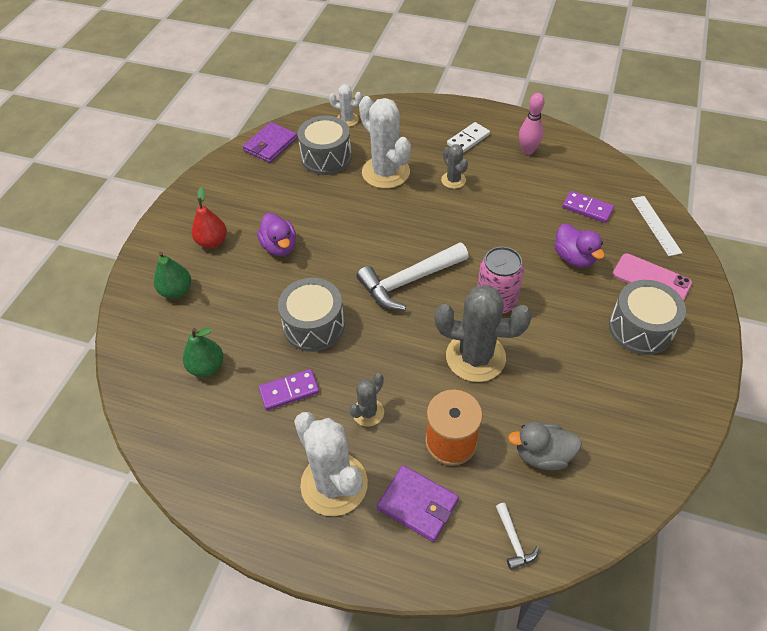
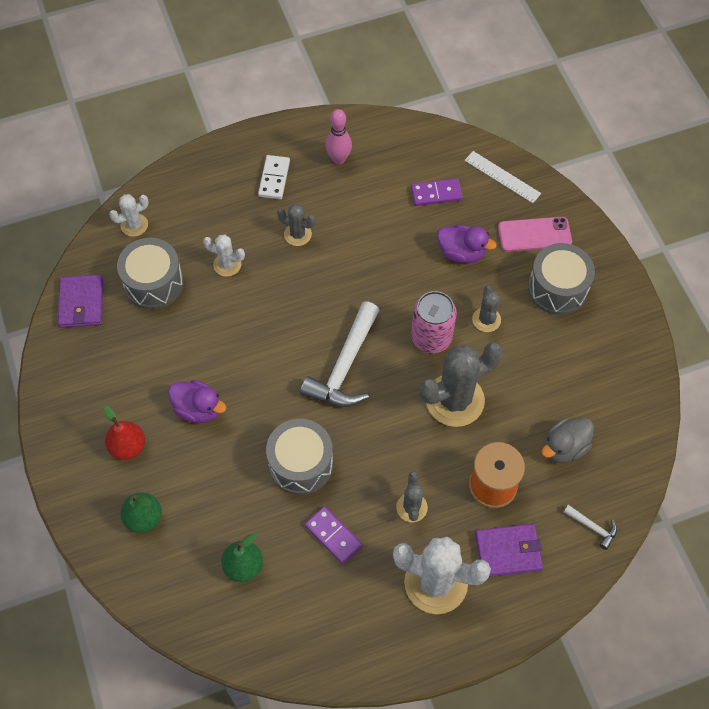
camera: 40 degrees left, 10 degrees up
(289, 391) = (333, 536): purple domino -> purple domino turned 75 degrees counterclockwise
(385, 172) = (227, 264): white cactus -> white cactus, size x0.51
(554, 315) = (486, 319): none -> grey cactus

